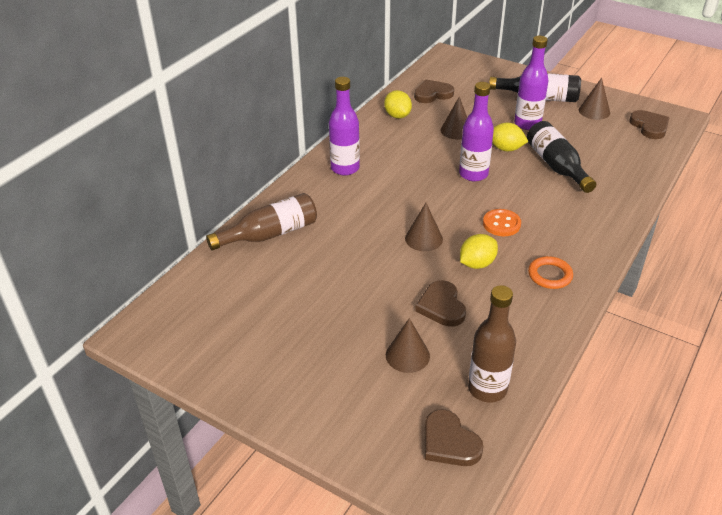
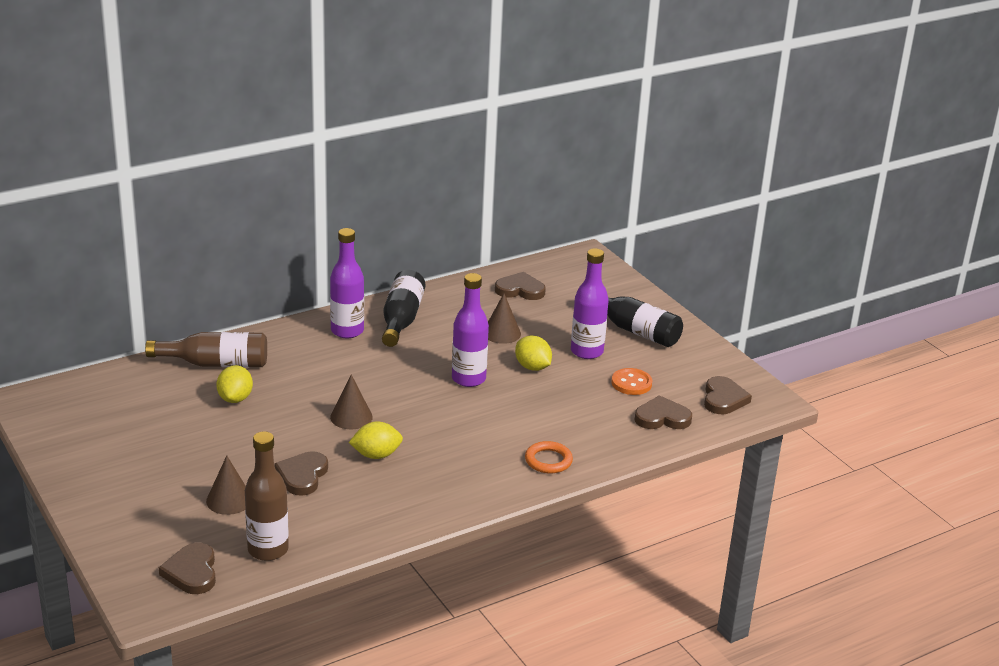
camera: 25 degrees right, 10 degrees down
(397, 116) = (457, 299): yellow lemon -> yellow lemon (235, 398)
(501, 224) = (441, 431): orange button -> orange button (631, 383)
(550, 275) = (434, 489): orange ring -> orange ring (548, 460)
(556, 166) = (566, 401): black bottle -> black bottle (401, 320)
(594, 111) = (680, 363): brown cone -> none
(630, 155) = (662, 418): none -> brown heart

